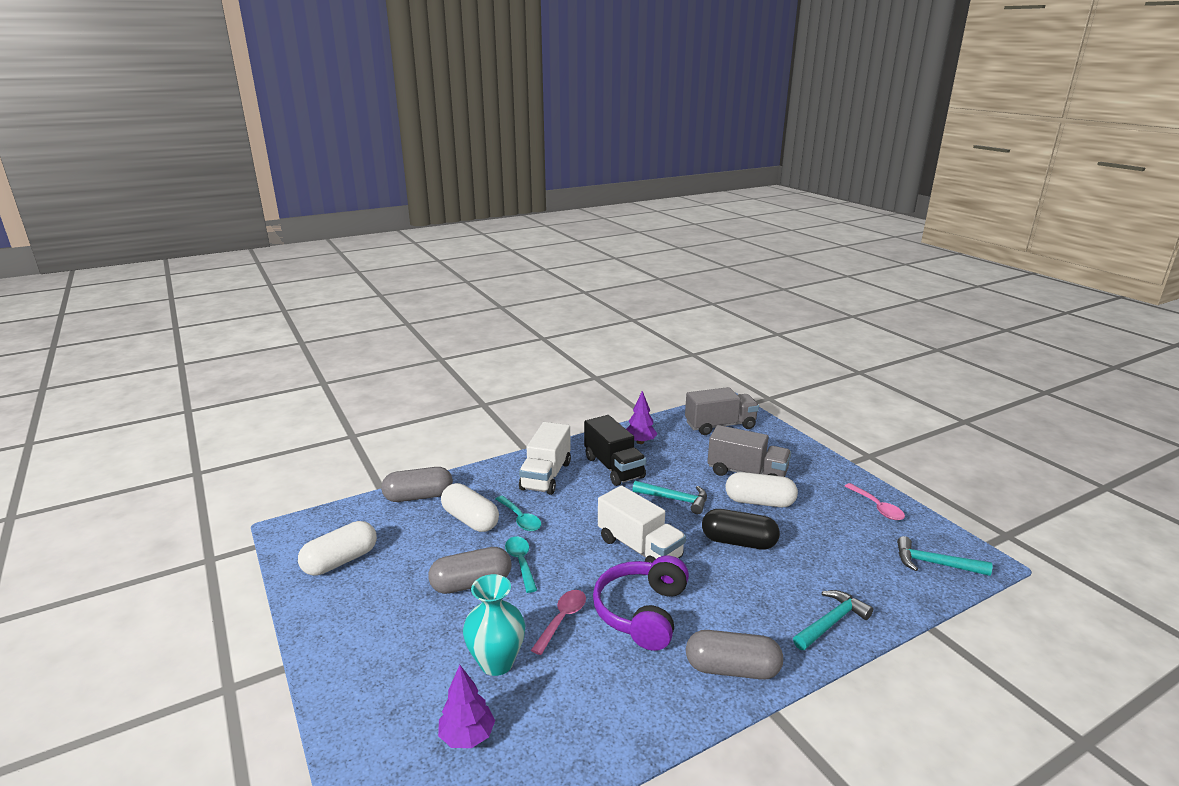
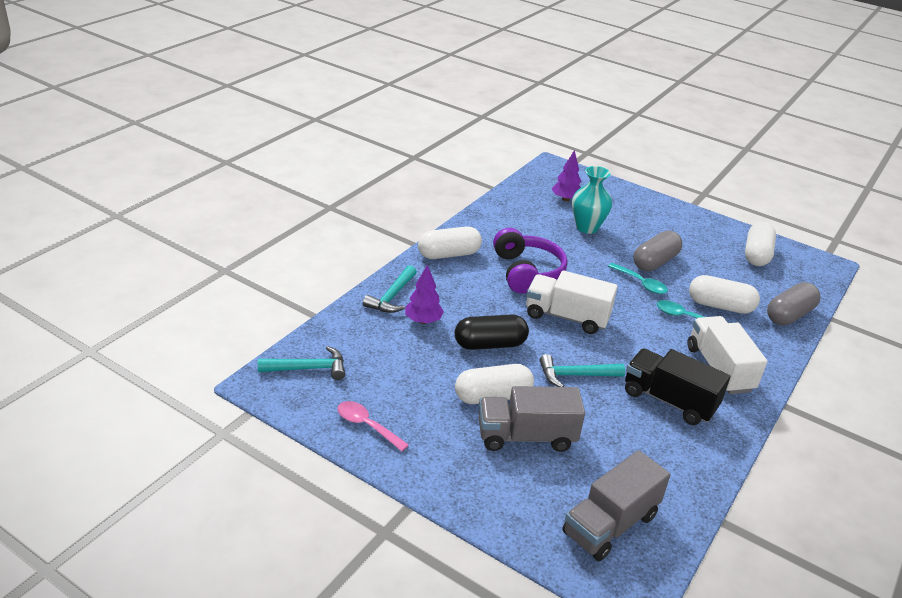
camera: 150 degrees right, 10 degrees up
(562, 619) = (573, 256): pink spoon -> none
(640, 442) = (680, 453): purple tree -> purple tree (423, 321)
(732, 669) = (449, 254): grey capsule -> white capsule

